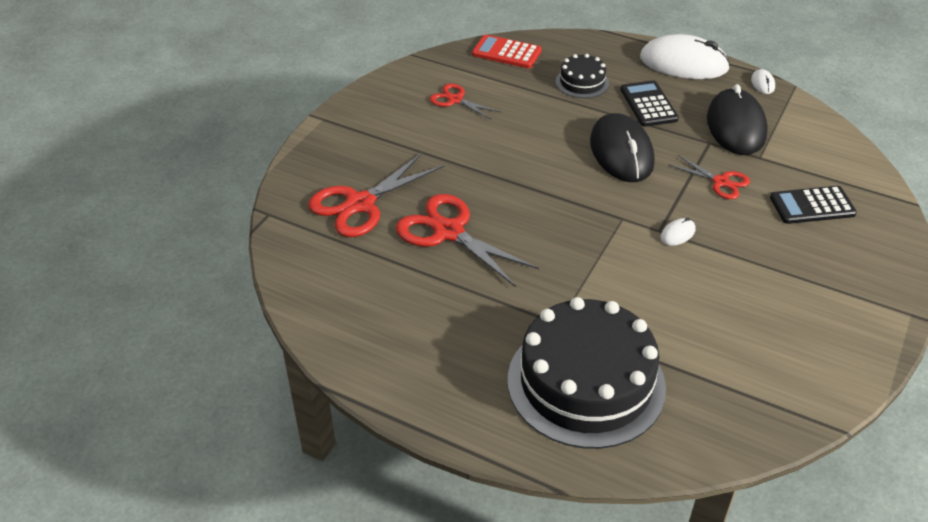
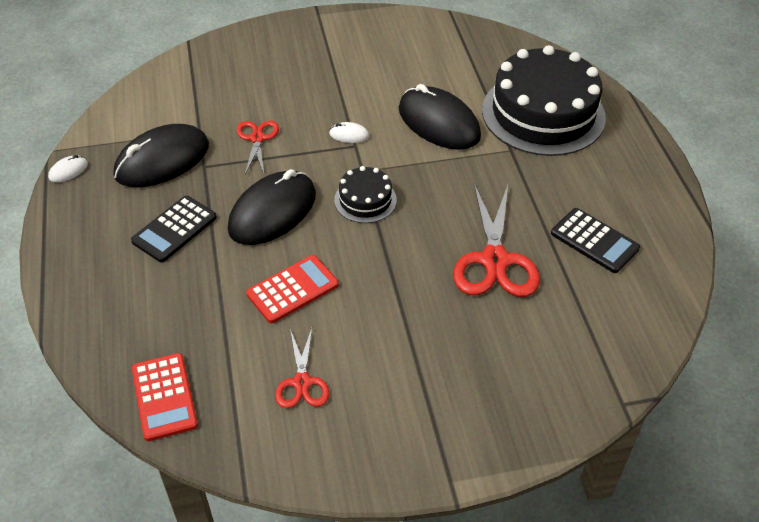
camera: 130 degrees left, 5 degrees up
(360, 204) = (532, 344): red scissors -> none
(533, 128) = (293, 289): none -> red calculator
(582, 82) = (175, 297): black cake -> black cake (365, 200)
(642, 298) = (438, 123): none -> black mouse
(683, 63) = (70, 238): white mouse -> none
(812, 206) = (241, 84): black calculator -> black calculator (594, 241)

